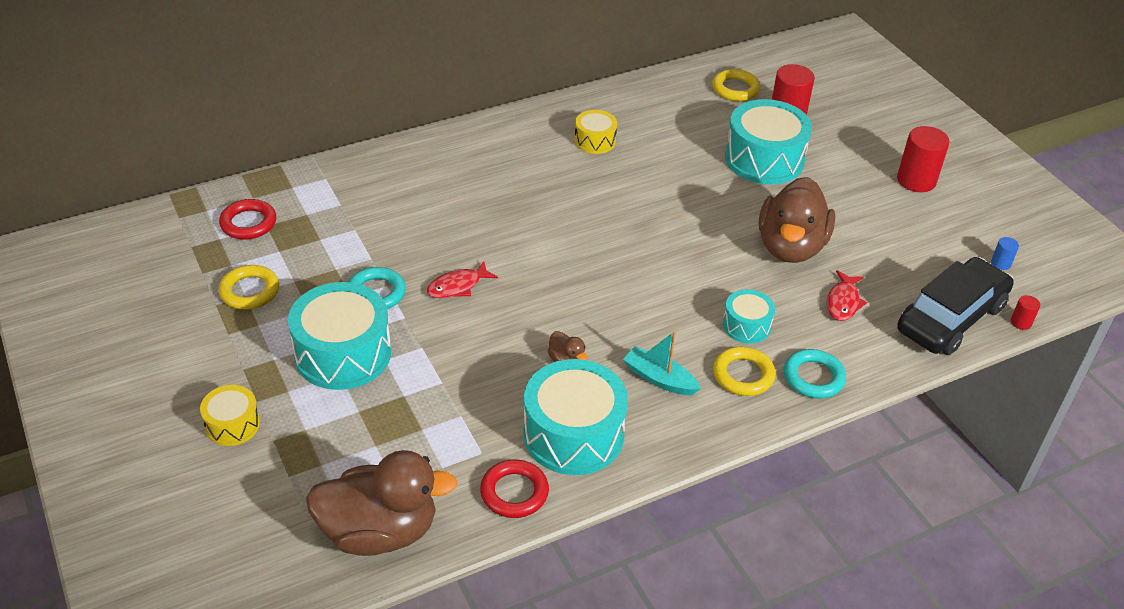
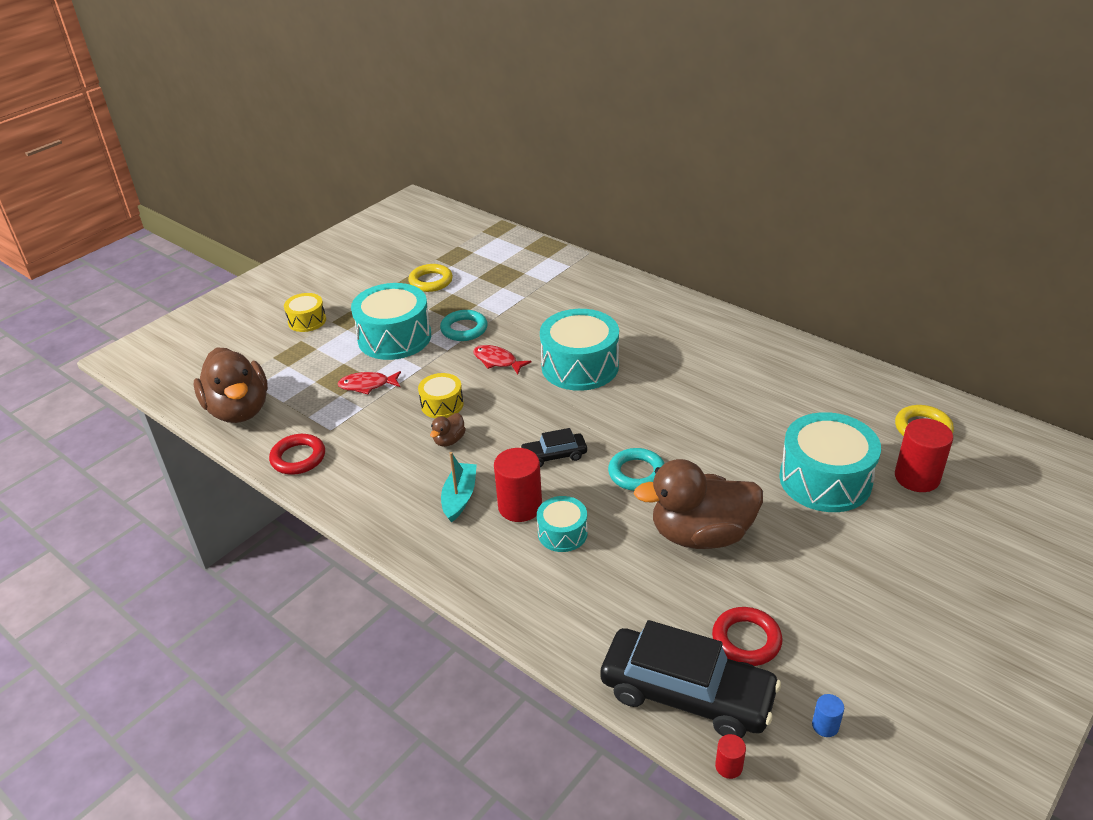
camera: 70 degrees right, 5 degrees down
(248, 223) = (496, 256): red ring -> red ring (746, 640)
(573, 434) = (371, 469): turquoise drum -> turquoise drum (580, 366)
(595, 141) = (742, 369): yellow drum -> yellow drum (442, 405)
(638, 296) = (554, 456): none -> black car
(743, 375) = (495, 548): yellow ring -> none
(813, 377) = (521, 598): turquoise ring -> turquoise ring (636, 473)
(843, 302) = (646, 595): red fish -> red fish (367, 385)
(916, 180) = (912, 611): red cylinder -> red cylinder (520, 506)

